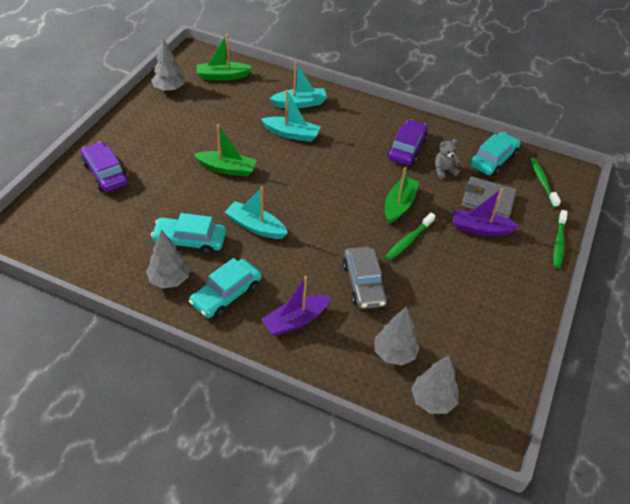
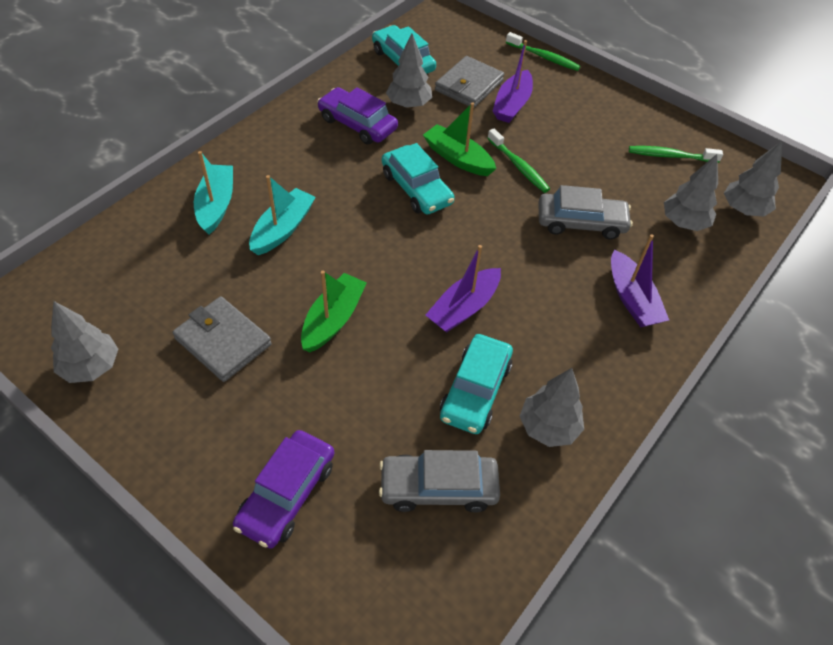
camera: 75 degrees left, 5 degrees up
(105, 173) = (287, 494): purple car -> purple car turned 45 degrees counterclockwise
(118, 233) = (438, 487): none -> grey car
(198, 129) = (223, 341): none -> grey wallet
(222, 76) = (95, 285): green boat -> none
(226, 294) = (583, 363): turquoise car -> turquoise car (416, 188)
(255, 226) = (463, 308): turquoise boat -> purple boat
(443, 170) = (408, 104): grey teddy bear -> grey tree
(542, 182) = (451, 38): green toothbrush -> green toothbrush (670, 156)

